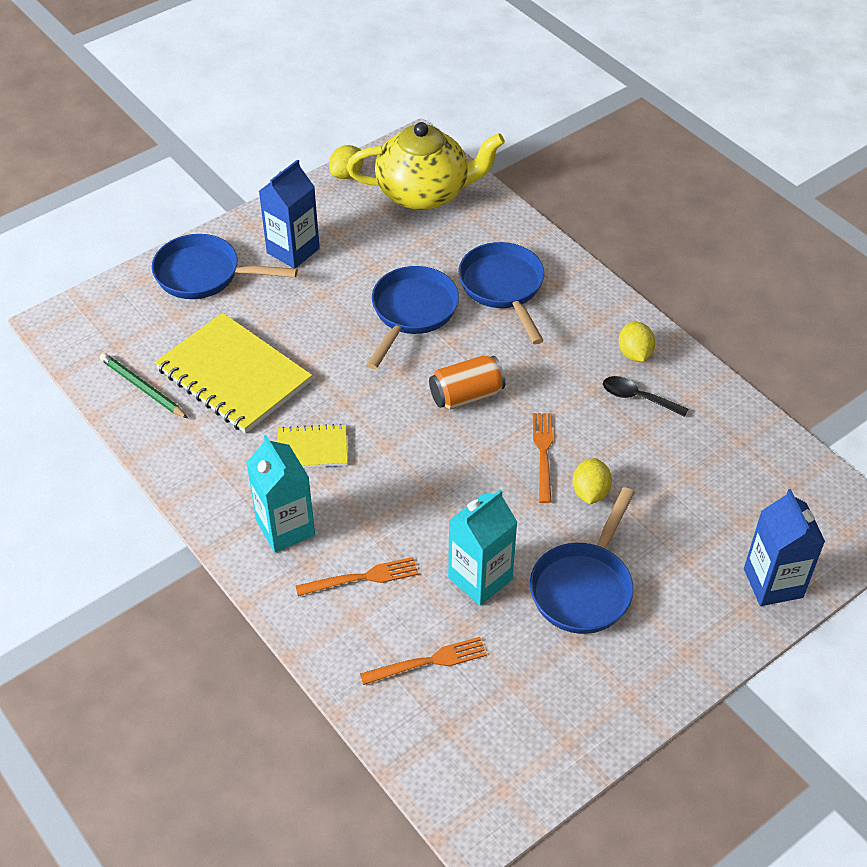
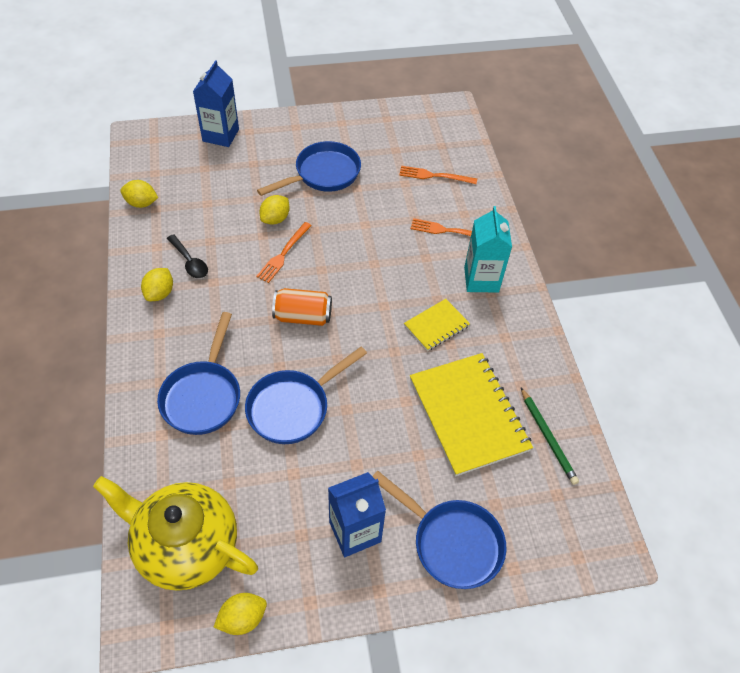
camera: 155 degrees left, 5 degrees up
(312, 448) = (436, 326): yellow notebook -> yellow notebook turned 60 degrees counterclockwise
(480, 578) = (378, 202): turquoise carton -> none
(762, 439) = (141, 203): none -> yellow lemon

